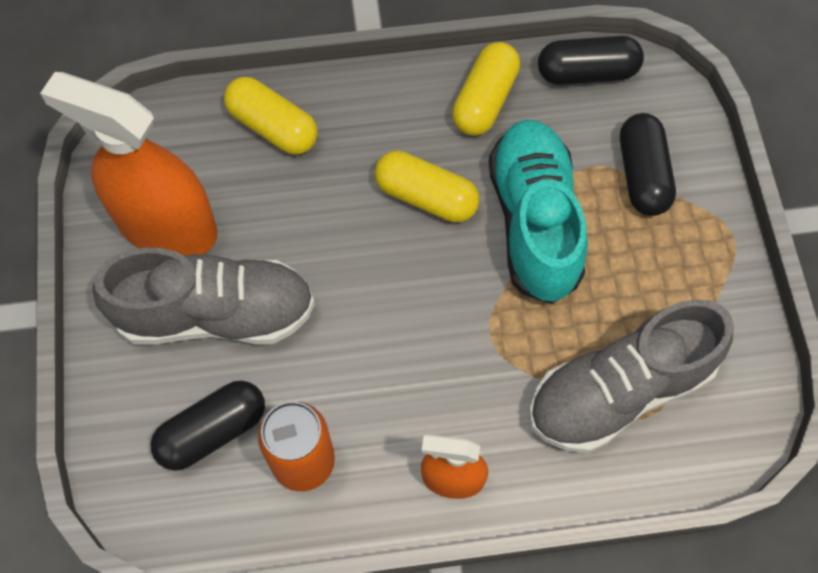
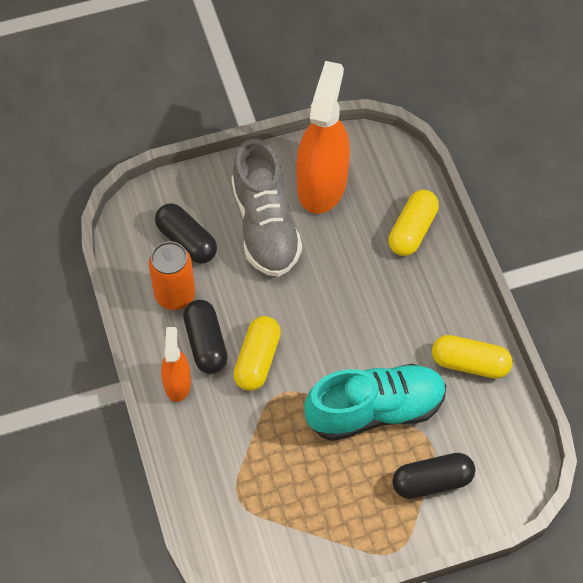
camera: 80 degrees right, 5 degrees down
(426, 197) = (379, 336): yellow capsule -> yellow capsule (257, 360)
(587, 72) = (514, 432): black capsule -> black capsule (206, 343)
(619, 390) = (256, 481): grey shoe -> none

